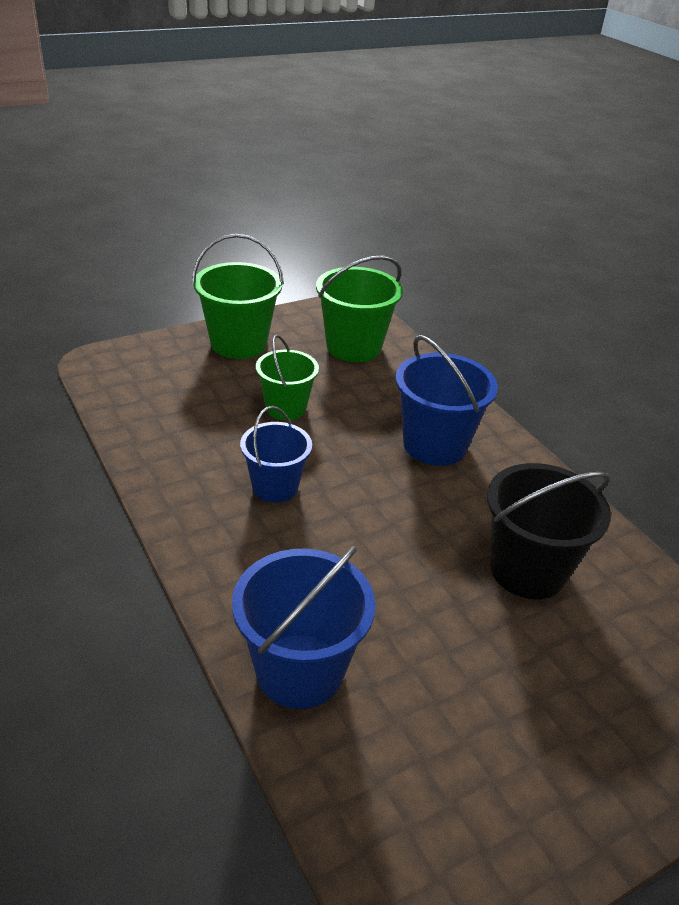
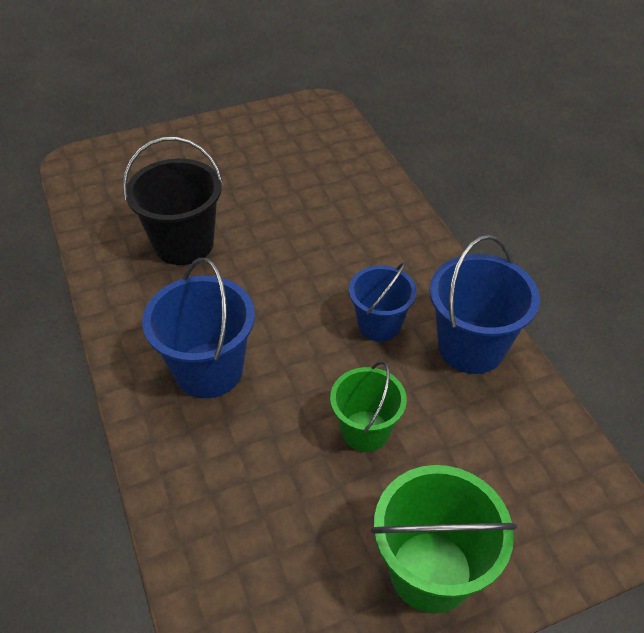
camera: 170 degrees left, 10 degrees up
(299, 670) = (365, 192): blue bucket -> blue bucket (471, 347)
(353, 347) = (259, 559): green bucket -> none

